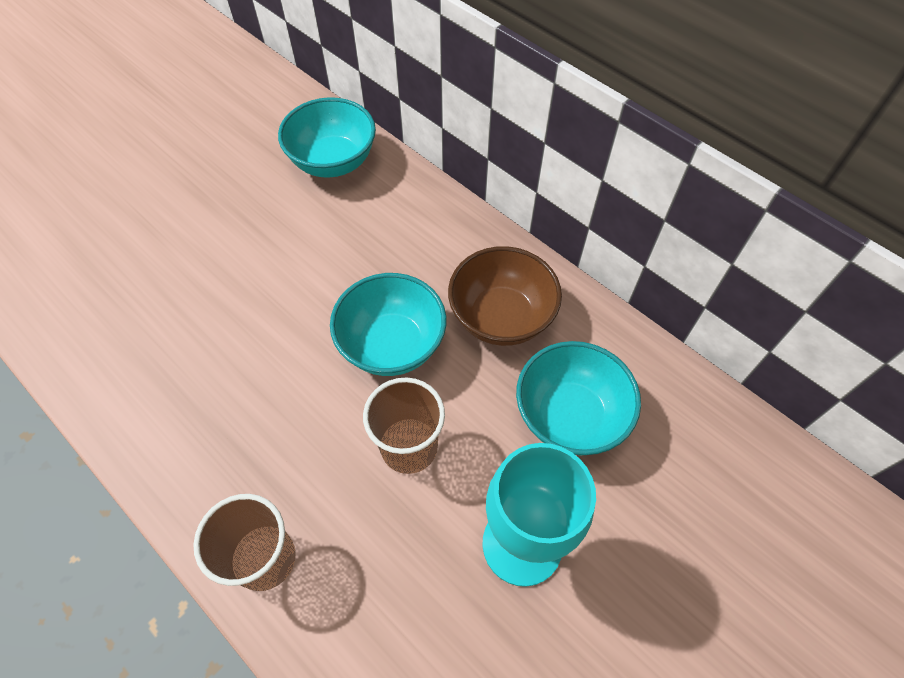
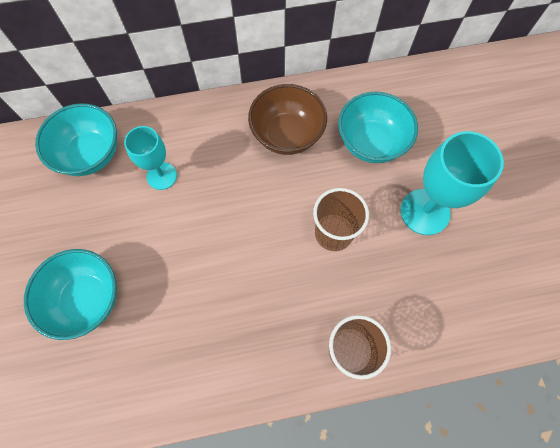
camera: 55 degrees left, 10 degrees up
(354, 233) = (162, 176): none -> turquoise goblet
(392, 345) = (261, 203): turquoise bowl -> turquoise bowl (87, 299)

